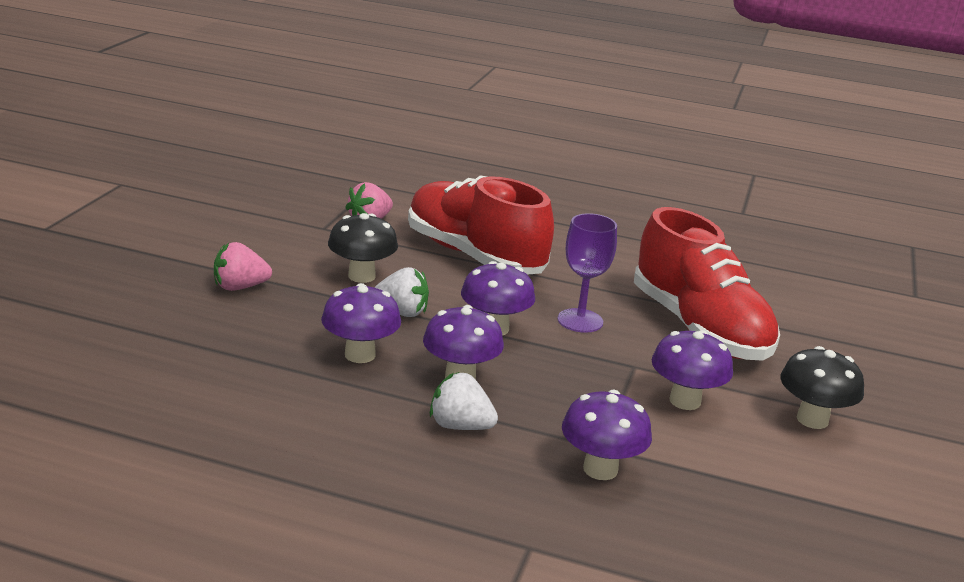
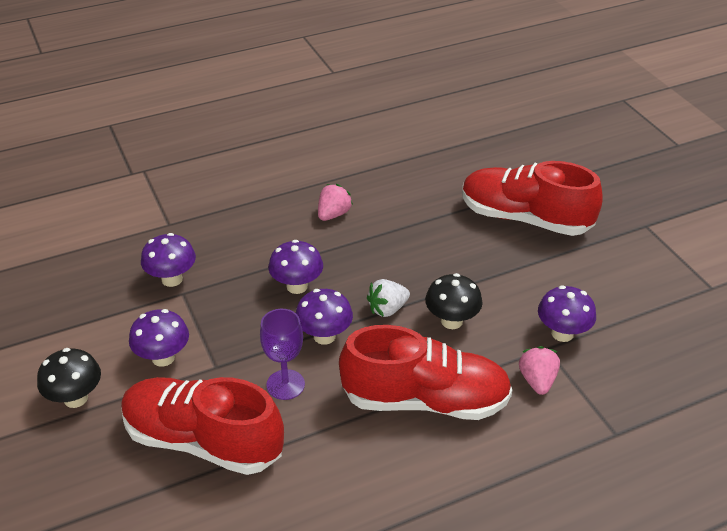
camera: 140 degrees right, 15 degrees up
(121, 291) = (525, 218): none -> red shoe
(240, 287) = (487, 262): pink strawberry -> pink strawberry (333, 214)
(360, 355) = (361, 264): purple mushroom -> purple mushroom (562, 333)
(460, 426) = (261, 258): white strawberry -> none

